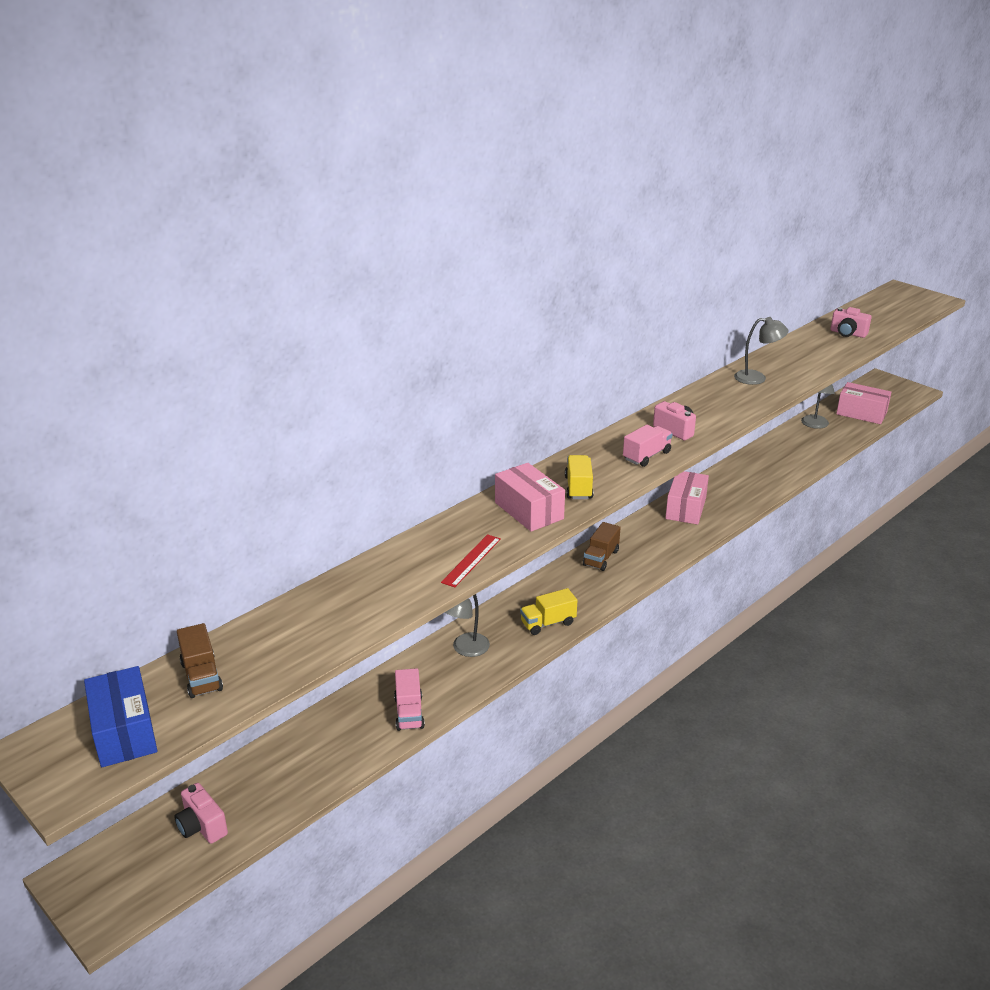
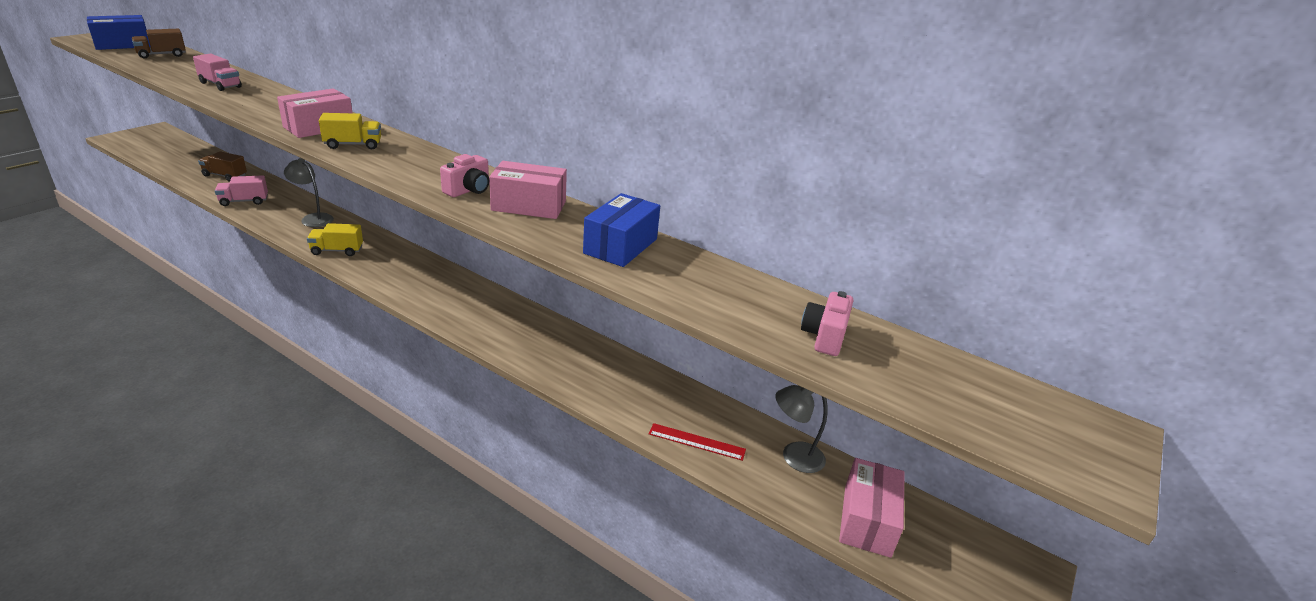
camera: 75 degrees right, 0 degrees up
(202, 826) = (171, 152): pink camera -> none
(471, 560) = (249, 109): red ruler -> red ruler (697, 441)
(548, 623) = (337, 250): yellow truck -> yellow truck turned 60 degrees counterclockwise
(601, 558) = (437, 276): brown truck -> brown truck (225, 176)
(646, 456) = (410, 174): pink truck -> pink truck (220, 85)
(686, 508) = (535, 329): pink box -> pink box (529, 206)
(757, 378) = (620, 246): grey lamp -> blue box

